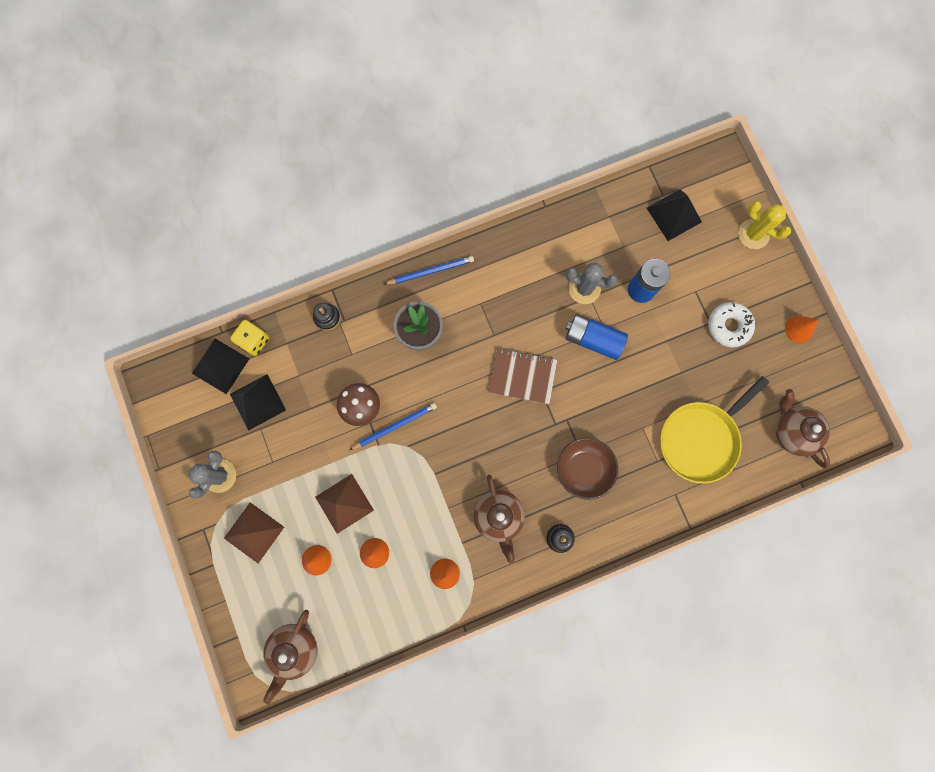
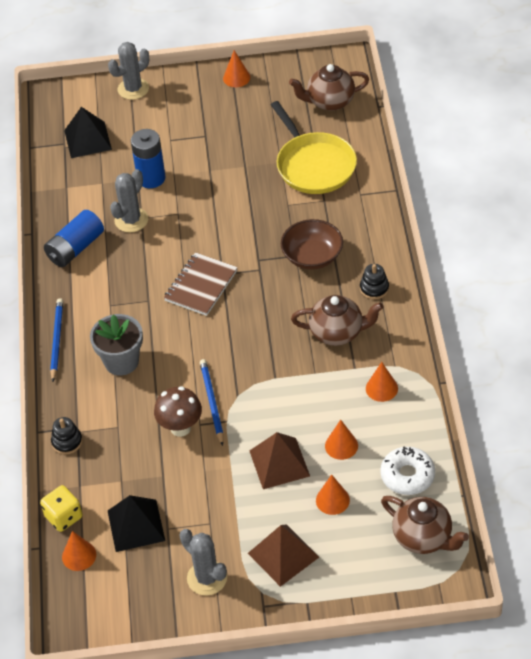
camera: 70 degrees left, 30 degrees down
(220, 366) = (79, 555): black pyramid -> orange cone
(593, 339) = (185, 223): blue battery -> blue battery (75, 248)
(728, 326) = (214, 124): white donut -> white donut (407, 475)
(753, 234) = (133, 89): yellow cactus -> grey cactus

